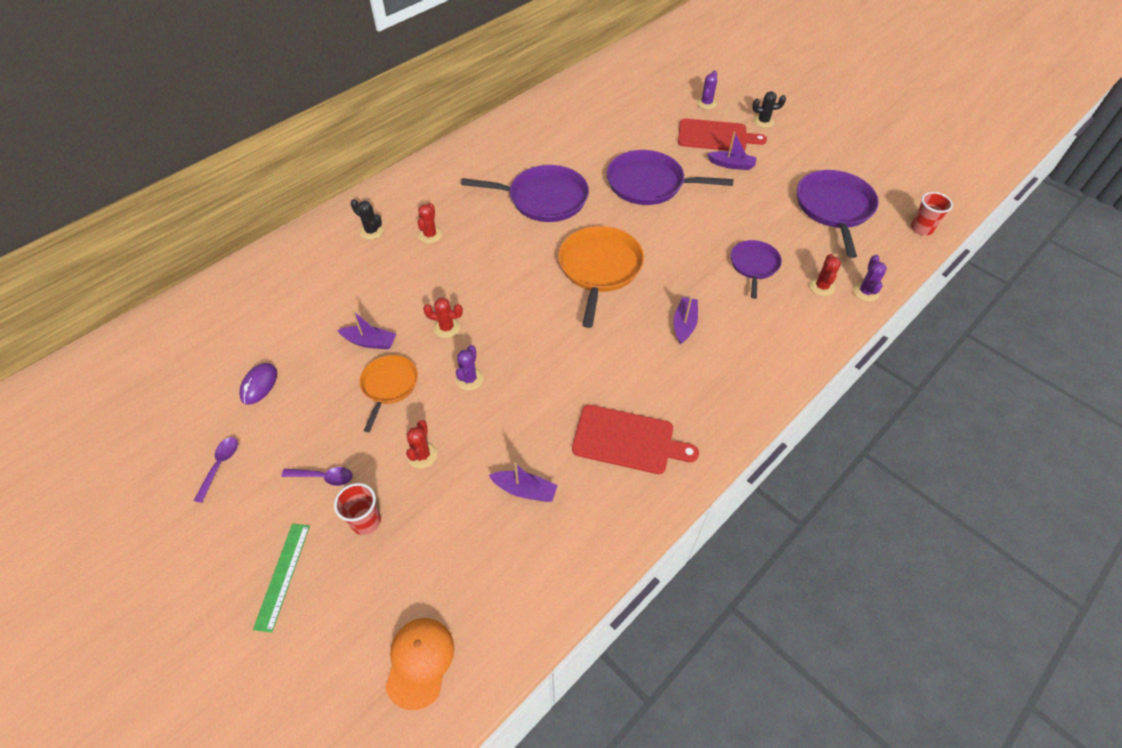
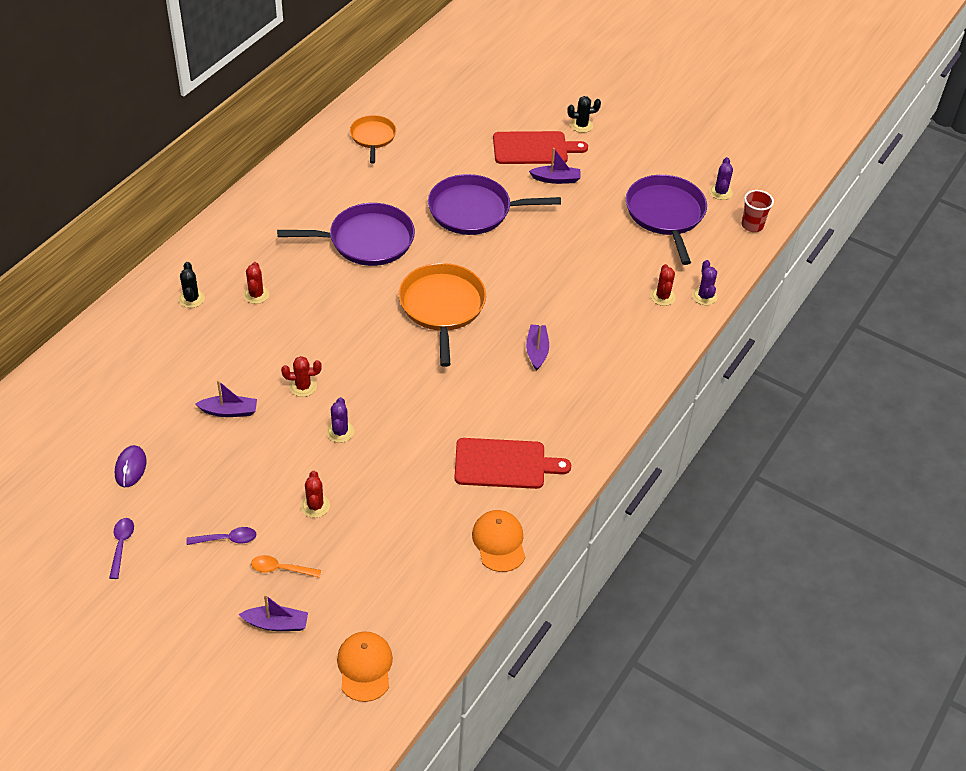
camera: 15 degrees left, 5 degrees down
(283, 575) = (219, 624): green ruler -> none
(366, 521) = (280, 569): red cup -> orange spoon
(371, 231) = (191, 299): black cactus -> black cactus turned 60 degrees clockwise
(389, 386) = (262, 449): orange pan -> orange pan (373, 137)
(525, 490) = (420, 520): purple boat -> purple boat (276, 624)
(604, 531) = (499, 542): none -> orange cap
(706, 103) = (517, 111): purple cactus -> purple cactus (720, 192)
(754, 265) = (594, 284): purple pan -> none

